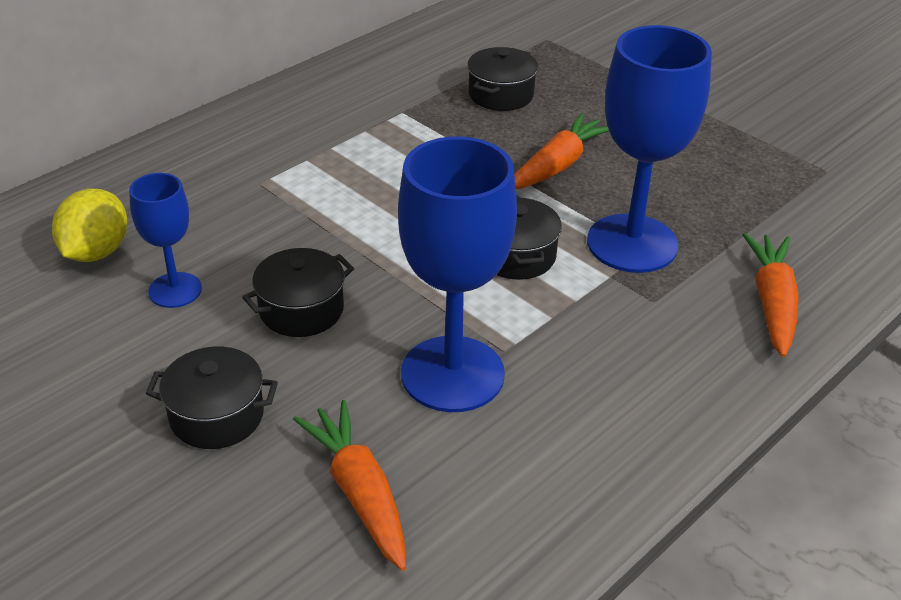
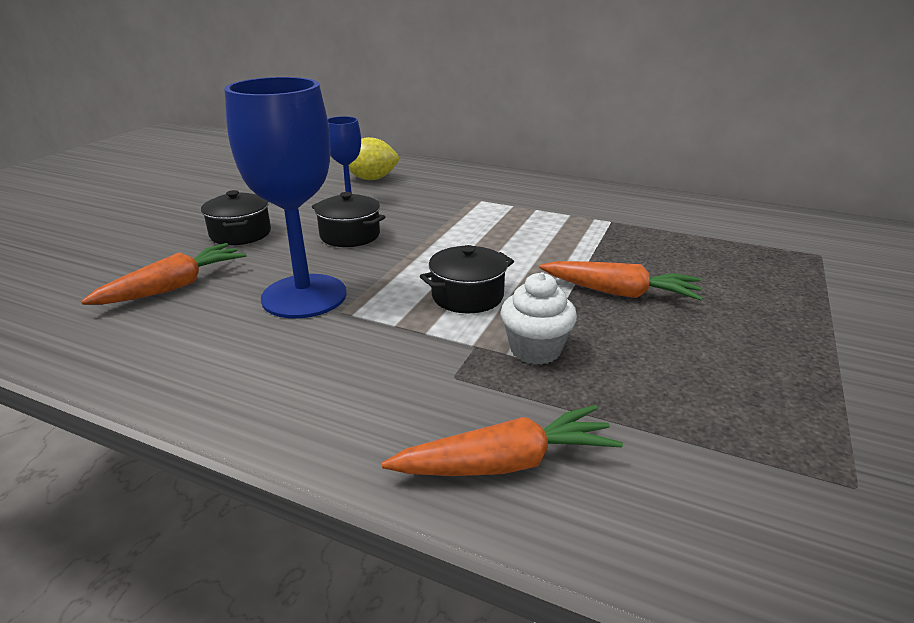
camera: 70 degrees right, 10 degrees down
(501, 95) = (693, 251): black pot -> none
(632, 243) = (535, 350): blue goblet -> white cupcake

